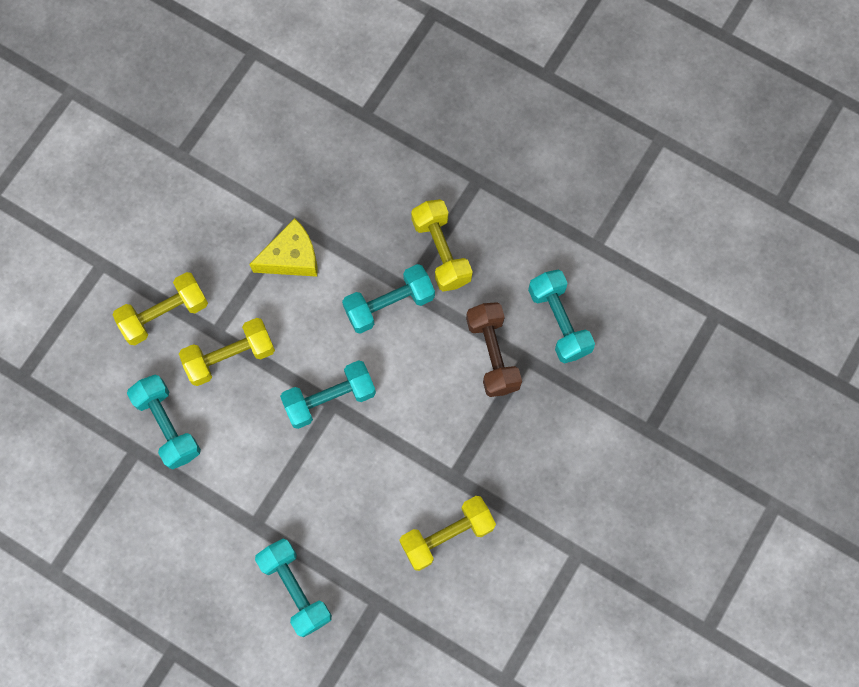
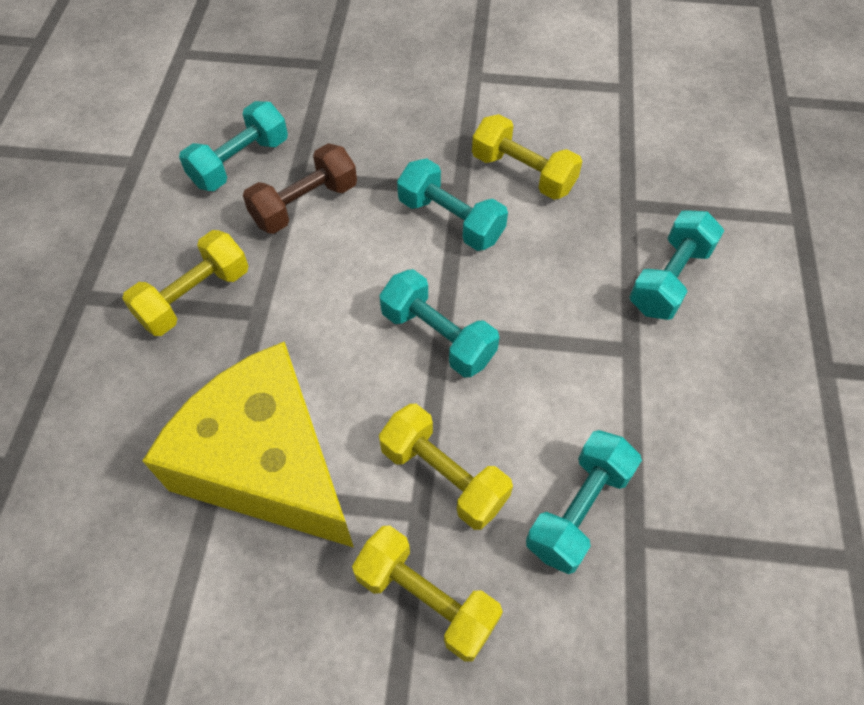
camera: 115 degrees left, 15 degrees down
(291, 257) = (267, 464): yellow cheese -> yellow cheese, size x1.99
(389, 304) = (287, 323): turquoise dumbbell -> turquoise dumbbell (450, 220)

